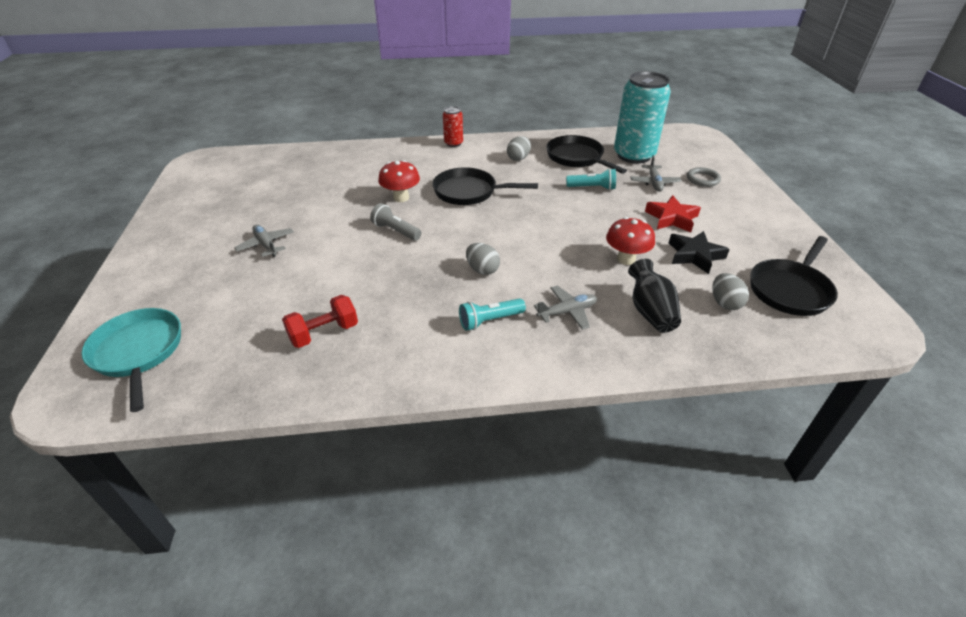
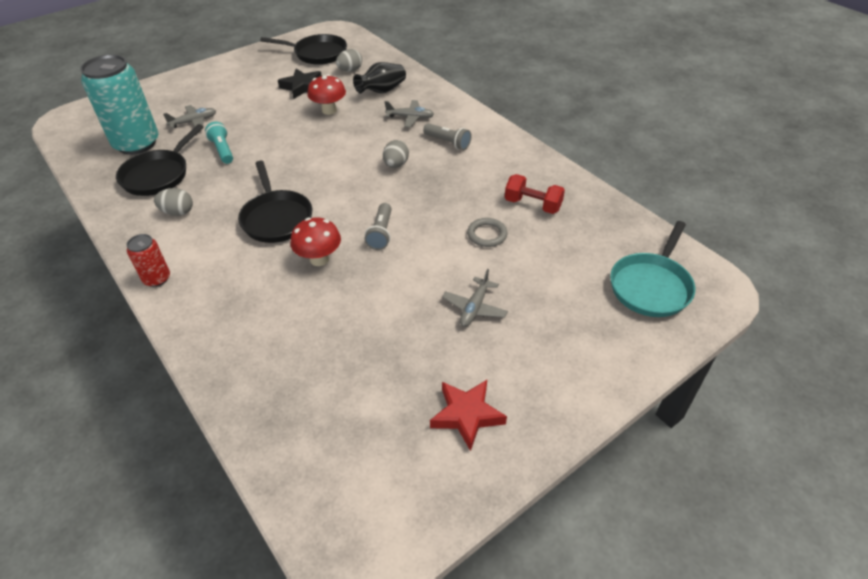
camera: 120 degrees left, 5 degrees up
(490, 321) = (448, 142): turquoise flashlight -> grey flashlight
(567, 312) = (410, 118): grey plane -> grey plane turned 150 degrees clockwise
(672, 218) = (254, 104): red star -> red star (467, 415)
(703, 179) = (173, 101): grey ring -> grey ring (487, 234)

